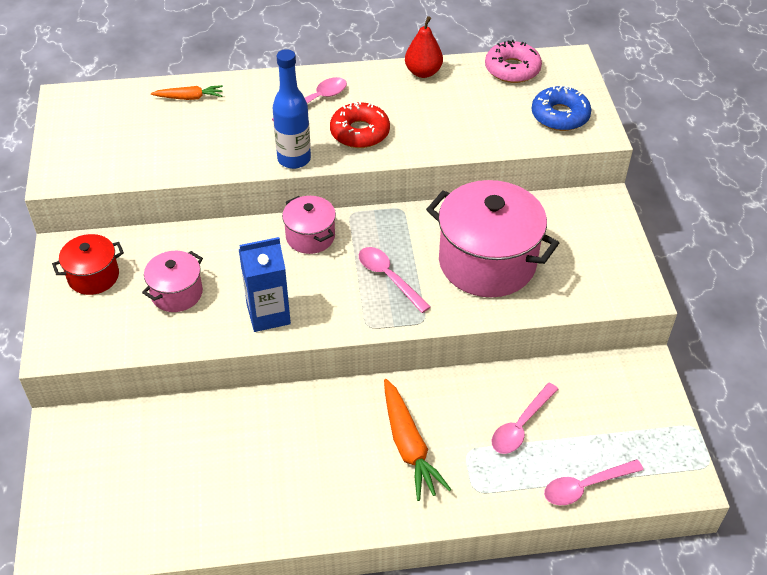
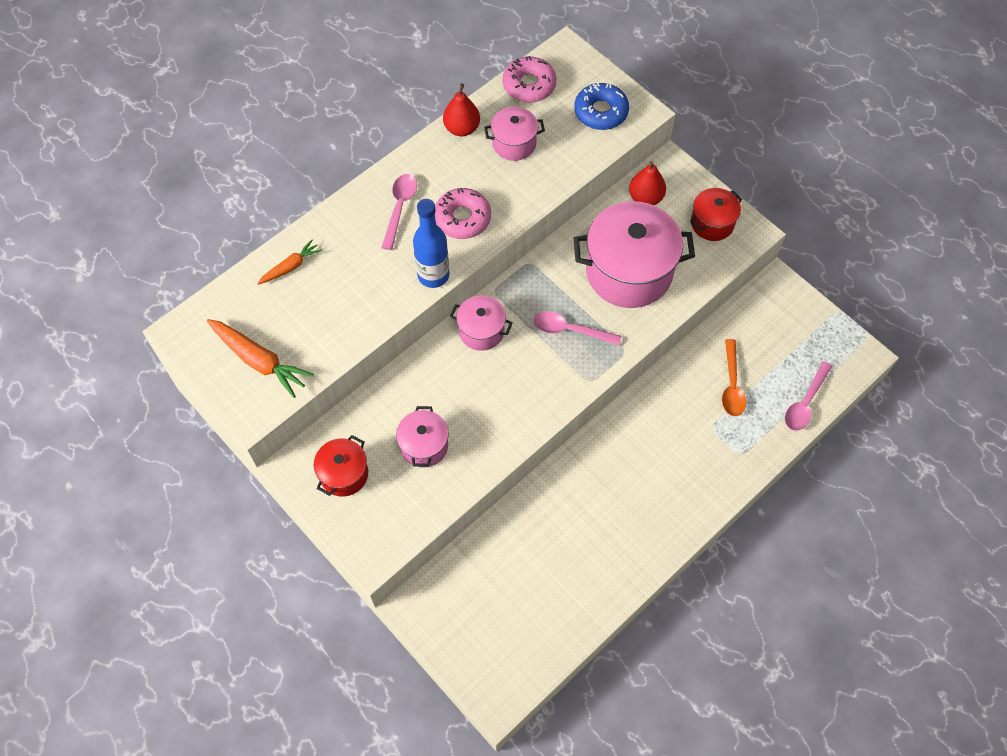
camera: 35 degrees left, 15 degrees up
(268, 314) = (509, 418): blue carton -> none
(360, 132) = (462, 218): red donut -> pink donut
(408, 445) = (671, 450): orange carrot -> orange carrot (259, 360)
(458, 102) = (514, 143): none -> pink pot
(521, 426) = (732, 385): pink spoon -> orange spoon
(557, 214) = (645, 198): none -> red pear
(606, 266) = (712, 223): none -> red pot

